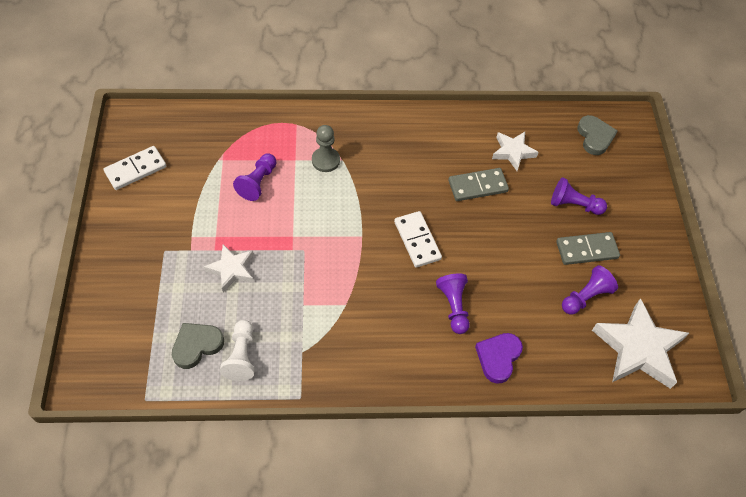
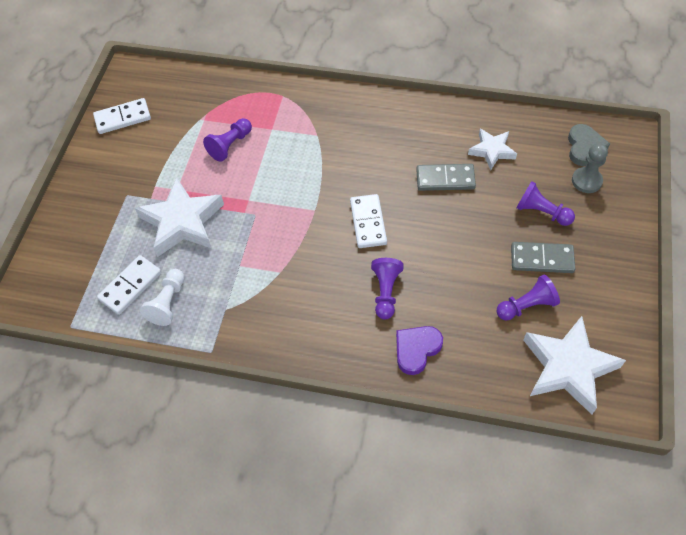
camera: 20 degrees right, 0 degrees up
(197, 345) = (130, 286): grey heart -> white domino
(231, 269) = (182, 222): white star -> white star, size x1.75
(325, 160) = (300, 133): grey pawn -> grey pawn (586, 181)

